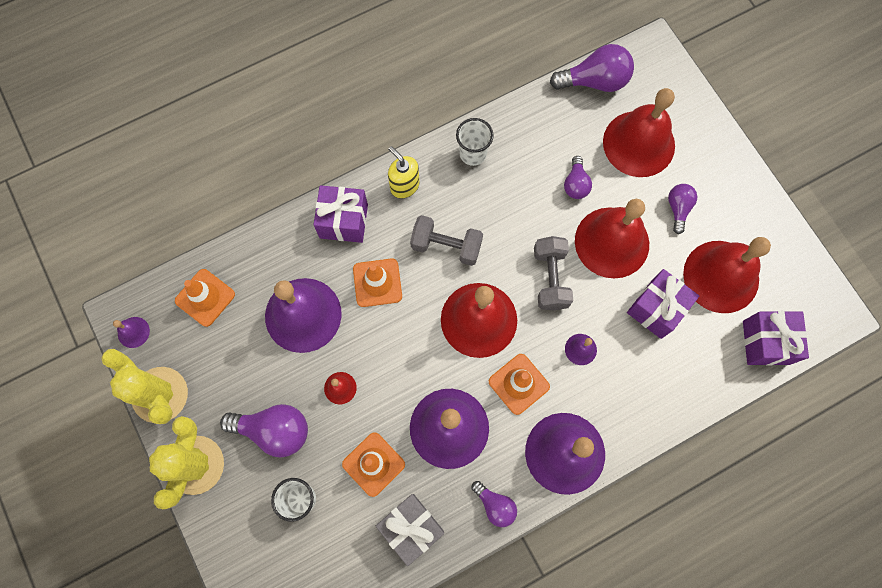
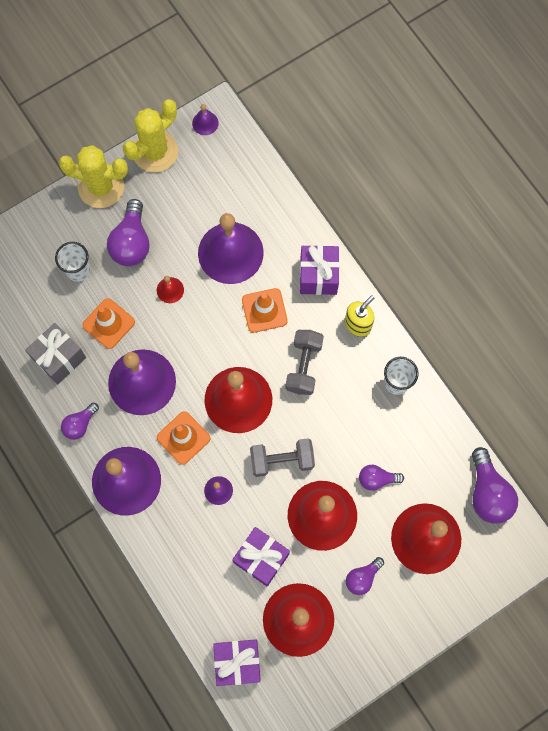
camera: 85 degrees right, 0 degrees up
(205, 297) = (239, 173): orange traffic cone -> none
(678, 208) = (362, 577): purple light bulb -> purple light bulb turned 135 degrees clockwise

